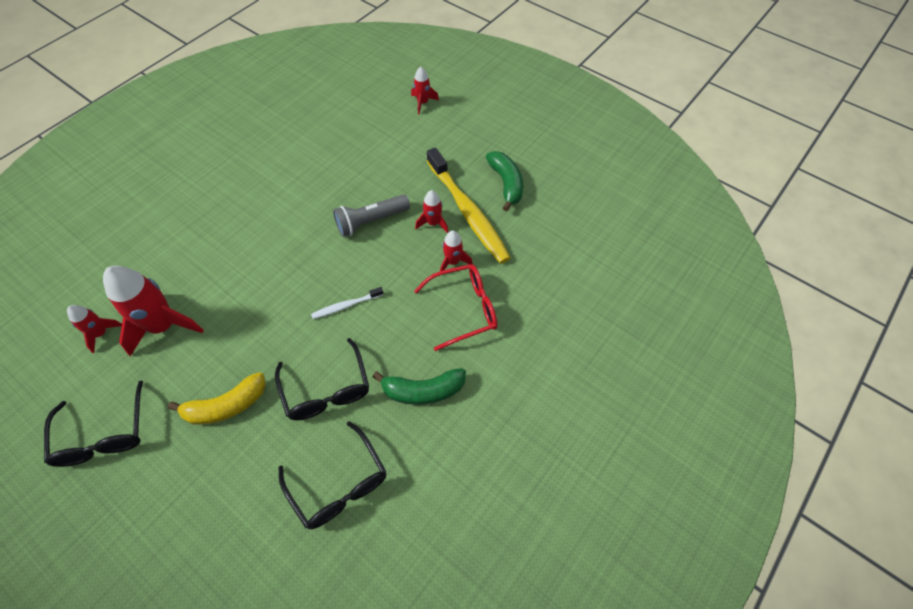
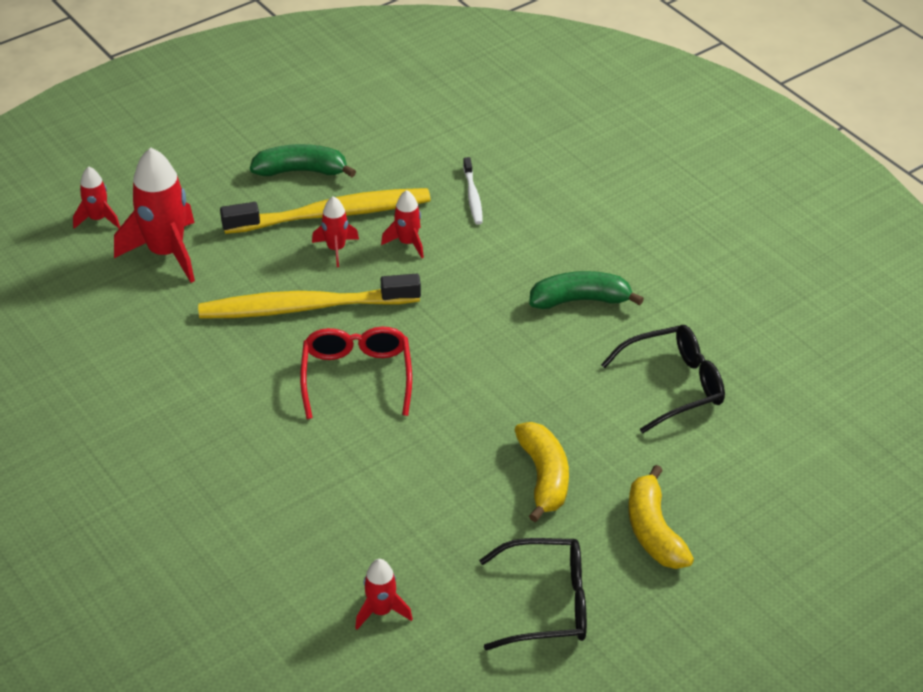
camera: 75 degrees left, 15 degrees down
(163, 326) = (395, 539): red rocket -> red rocket (166, 253)
(175, 498) = (653, 531): none -> yellow banana
(326, 390) = (552, 382): black glasses -> none
(346, 306) = (435, 349): white toothbrush -> white toothbrush (472, 196)
(370, 221) = (304, 307): grey flashlight -> yellow toothbrush
(423, 391) = (580, 300): green banana -> green banana turned 105 degrees counterclockwise
(464, 309) = (482, 246): red glasses -> red glasses (356, 376)

